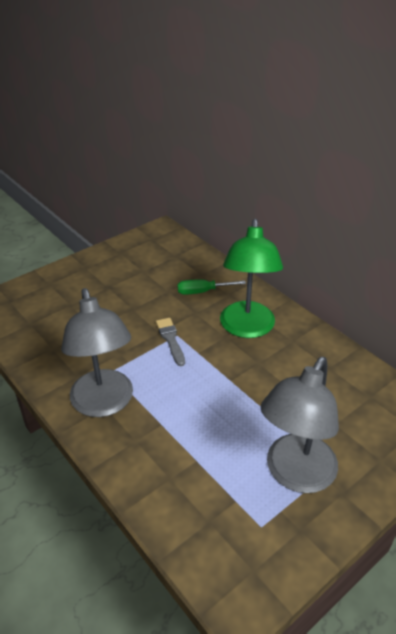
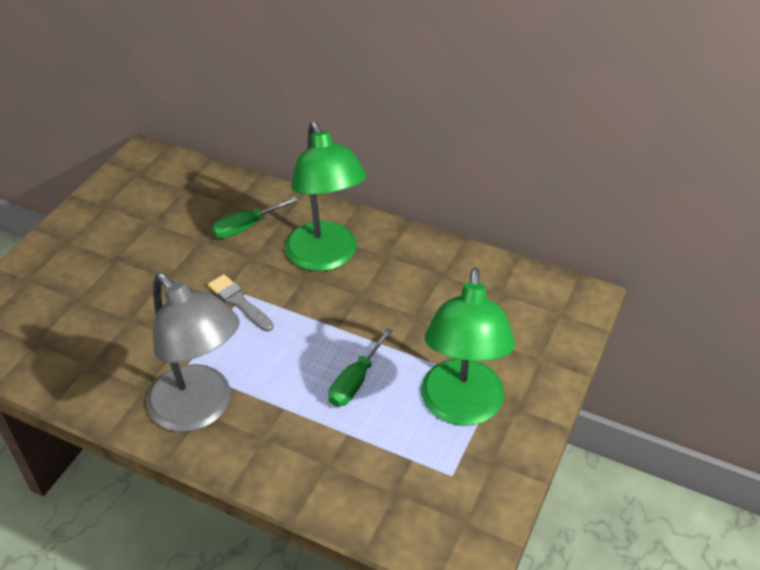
camera: 25 degrees left, 5 degrees up
(223, 423) = (355, 381): none -> green screwdriver
(295, 475) = (461, 408): grey lamp -> green lamp

